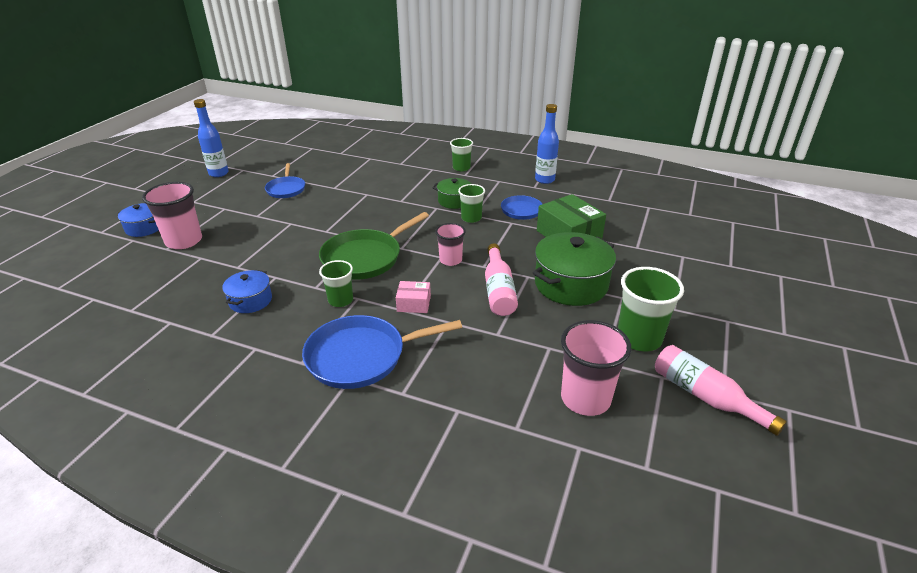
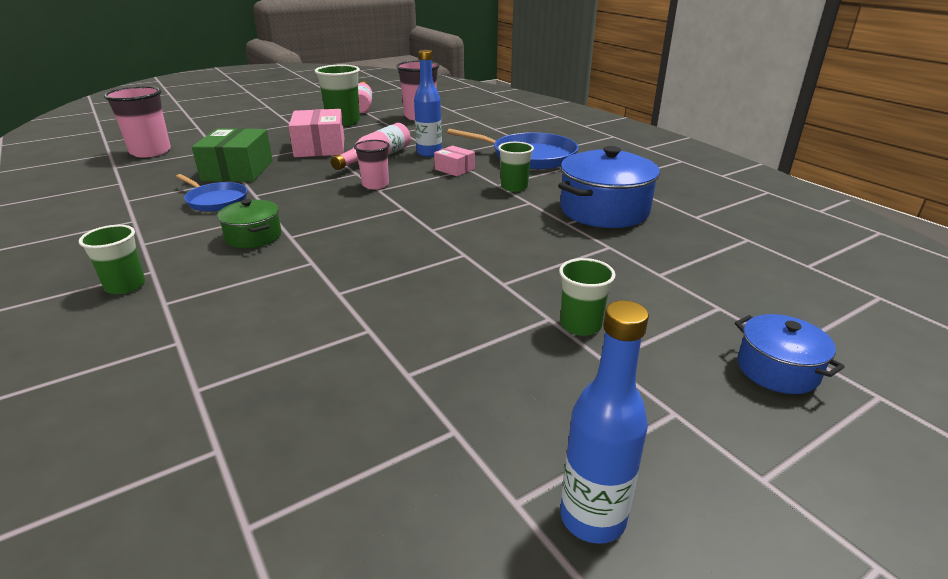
camera: 145 degrees left, 5 degrees down
(184, 241) = (688, 311): pink cup -> pink cup (150, 152)
(250, 300) = (604, 210): blue pot -> blue pot, size x1.79
(286, 189) = (456, 364): blue pan -> none
(365, 257) = (452, 211): green pan -> none
(471, 218) = (280, 211): green cup -> green cup (580, 325)
(544, 180) = (98, 224): blue bottle -> blue bottle (429, 153)
(571, 284) = (320, 147): green pot -> pink box

